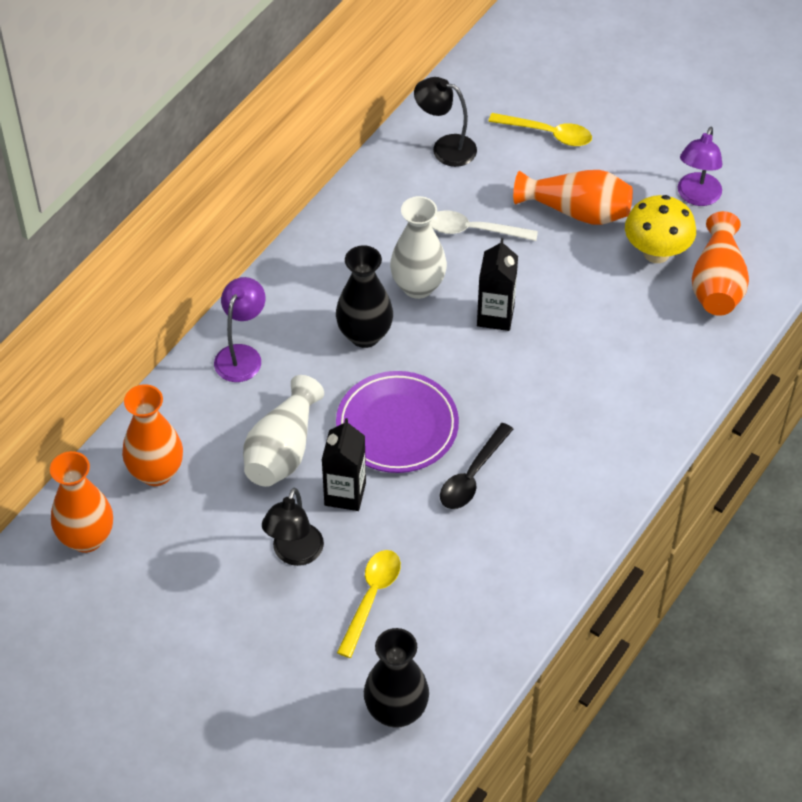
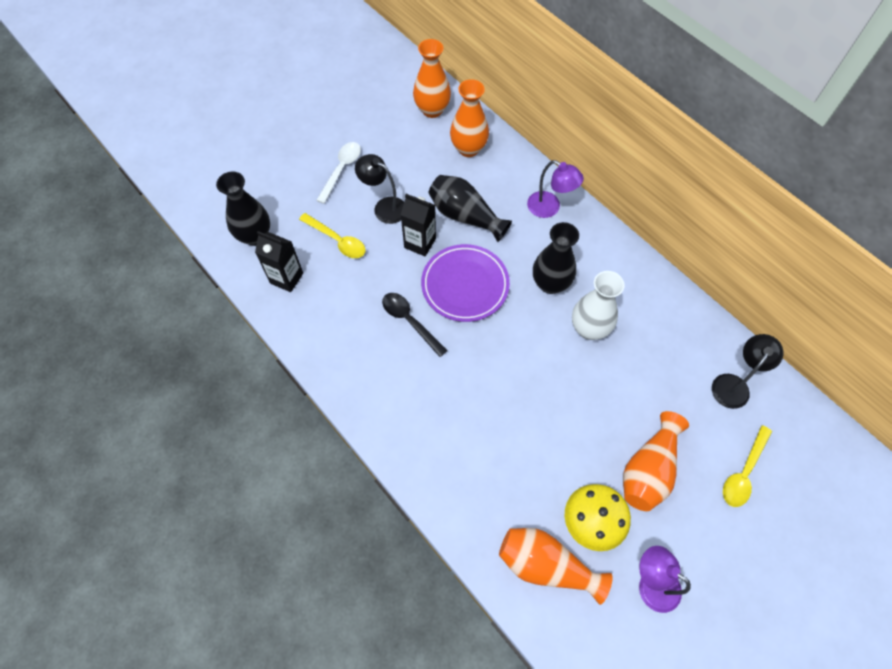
camera: 105 degrees right, 10 degrees up
(282, 450) = (465, 216): white vase -> black vase
(473, 230) = (639, 382): white spoon -> white spoon (341, 169)
(495, 316) = (549, 375): black carton -> black carton (286, 278)

